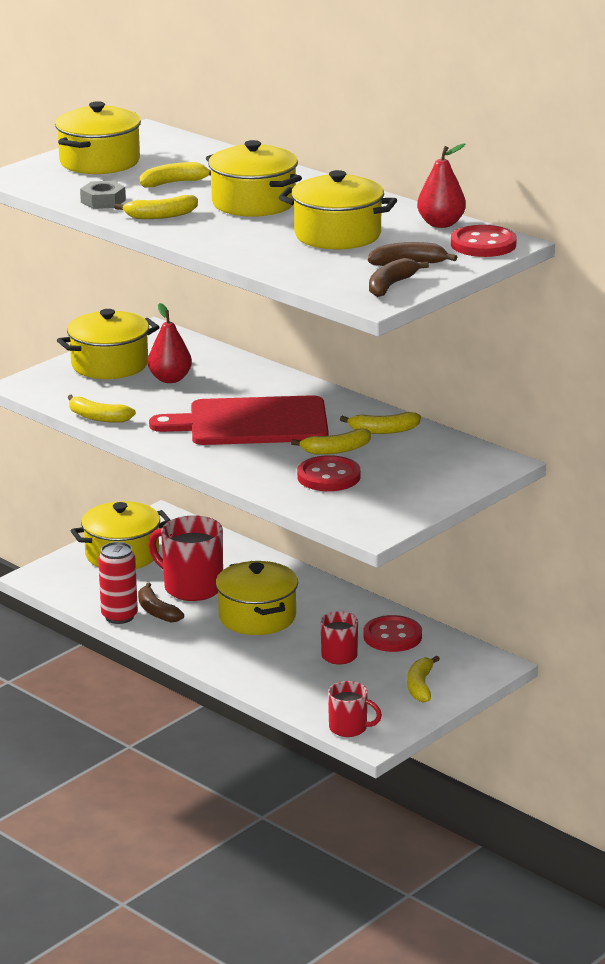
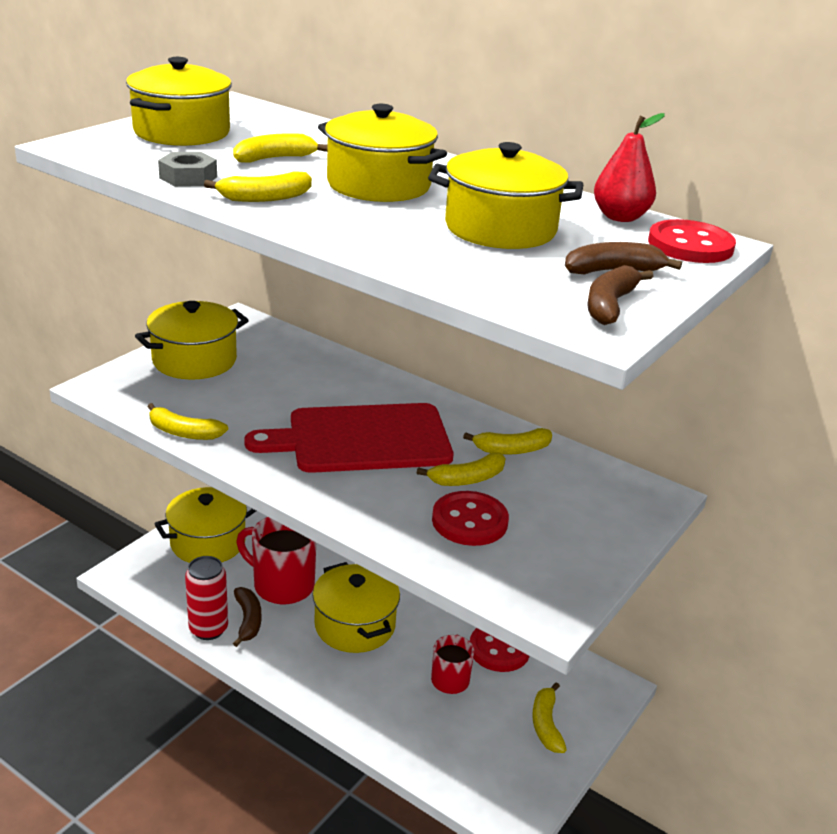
camera: 10 degrees left, 5 degrees up
(156, 611) = (248, 620): brown banana -> brown banana turned 150 degrees counterclockwise
(170, 379) = (262, 379): red pear -> none
(349, 728) = (484, 799): red mug -> none

